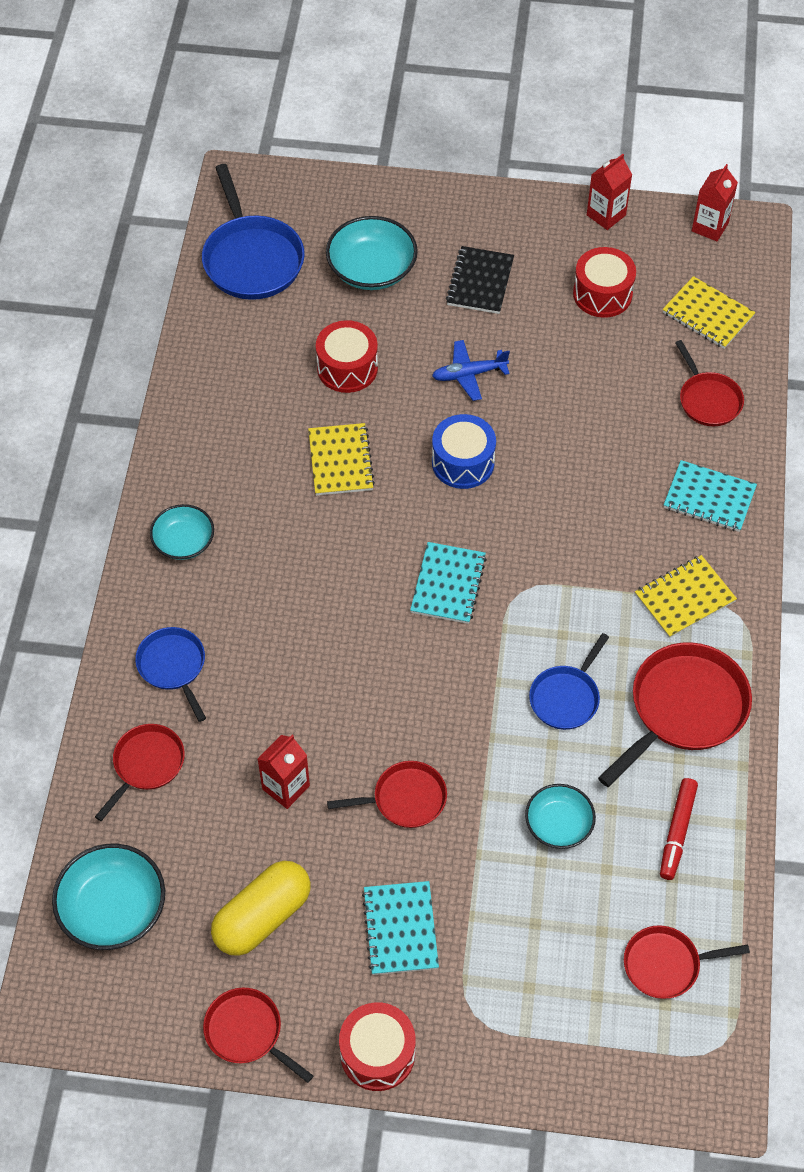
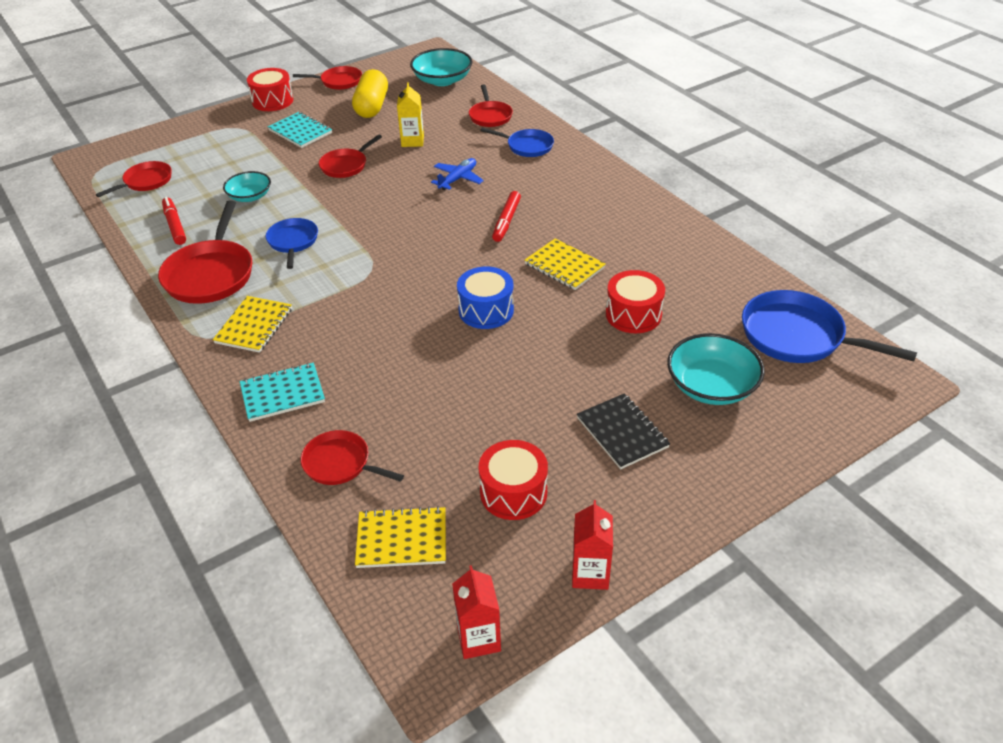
camera: 140 degrees right, 15 degrees down
(184, 541) = (596, 186): turquoise bowl -> none
(286, 787) = (412, 141): red carton -> yellow carton
(327, 560) = (506, 221): none -> red marker
(448, 584) = (421, 249): turquoise notebook -> none
(468, 374) = (547, 362): blue plane -> blue plane (458, 179)

